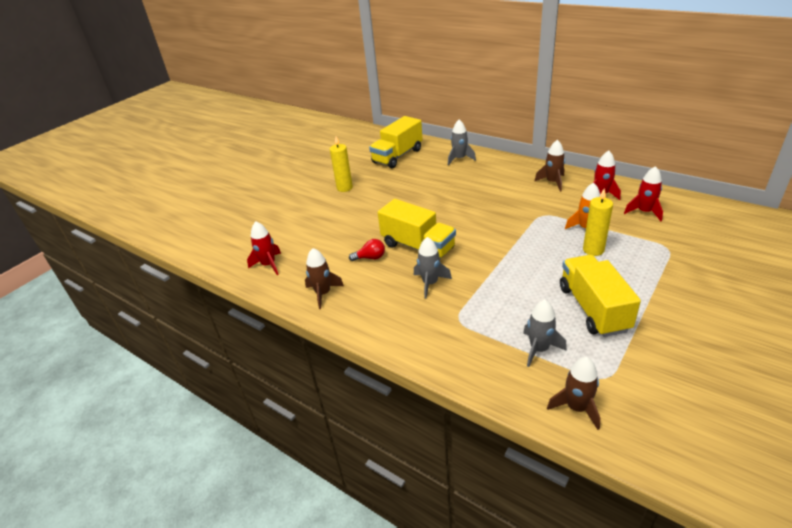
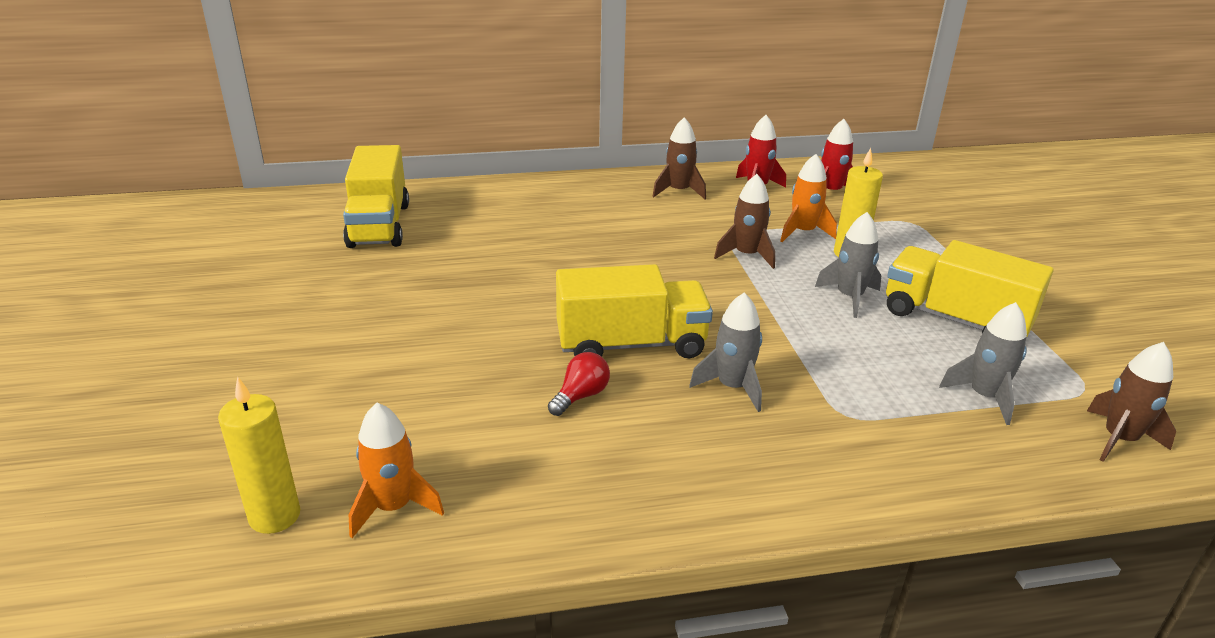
camera: 50 degrees left, 5 degrees down
(268, 265) = (393, 507): red rocket -> orange rocket
(323, 293) = (589, 495): brown rocket -> brown rocket (746, 255)
(344, 188) = (350, 307): yellow candle -> yellow candle (274, 516)
(459, 159) = (498, 199): grey rocket -> grey rocket (849, 297)

